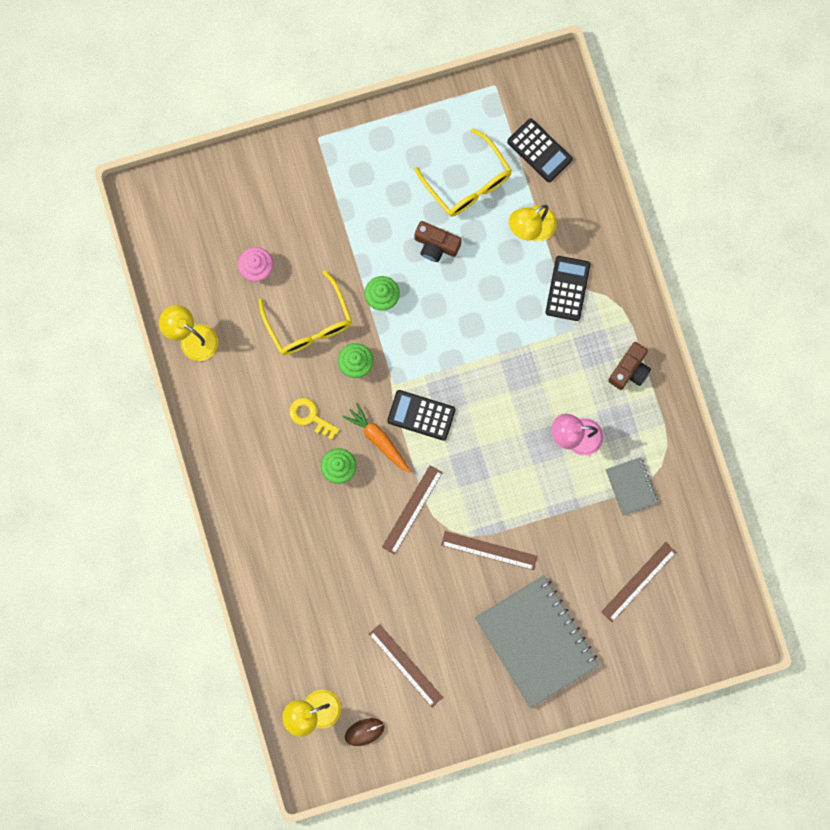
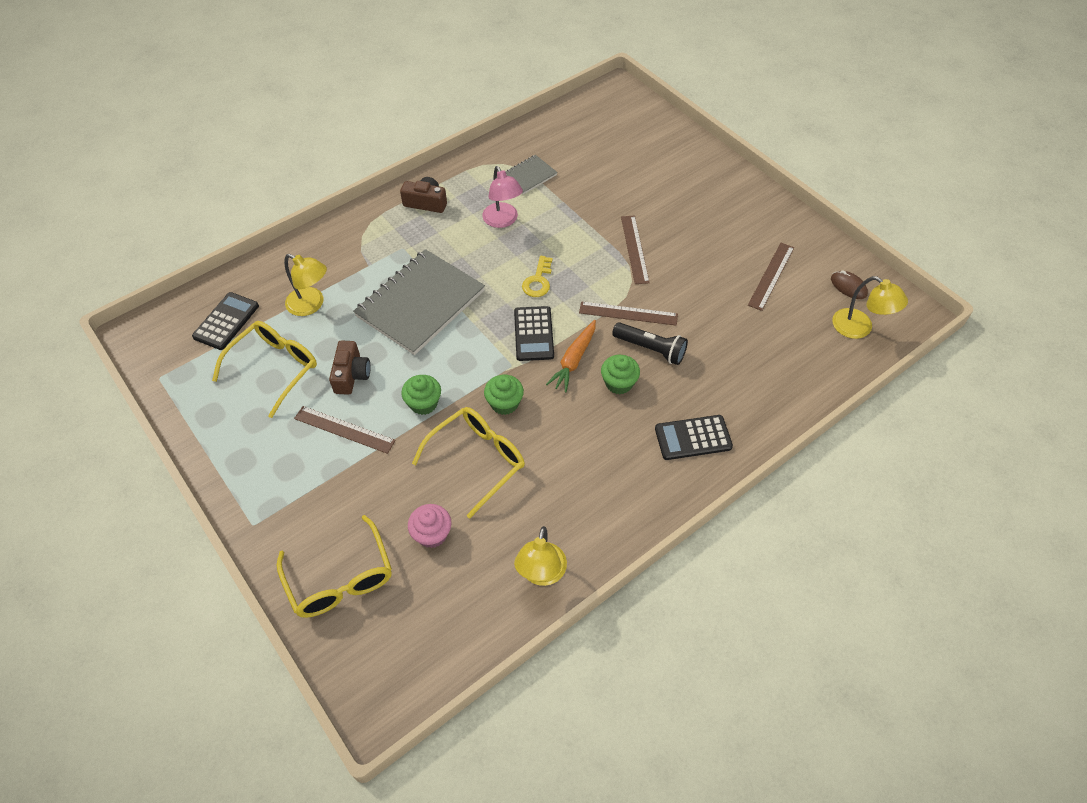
camera: 110 degrees left, 25 degrees down
(246, 192) = (340, 579): none -> yellow glasses
(310, 417) = (578, 425): yellow key -> yellow key (538, 281)
(364, 512) = (650, 349): none -> black flashlight
(536, 641) = (693, 198): grey notebook -> grey notebook (420, 303)
(567, 288) = (364, 263): black calculator -> black calculator (693, 438)
(638, 582) = (606, 152): brown ruler -> brown ruler (344, 429)

